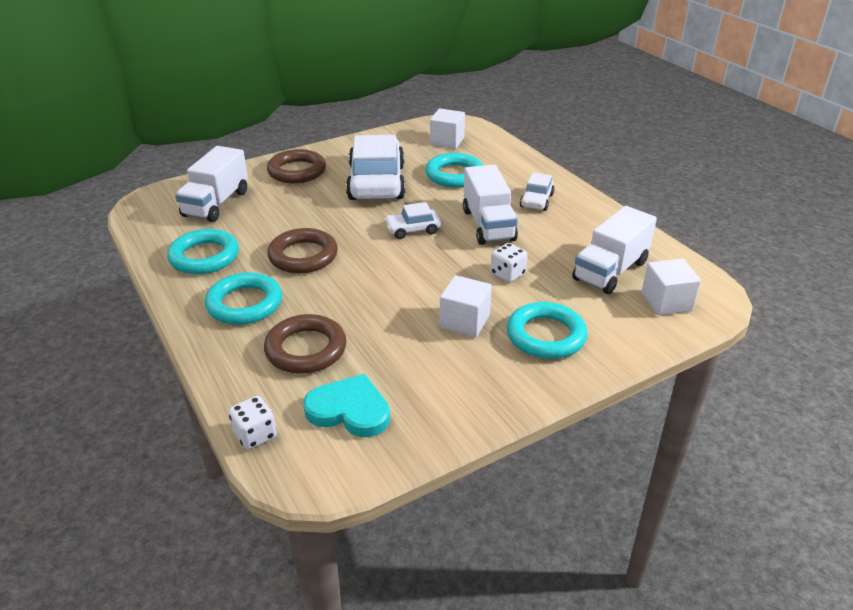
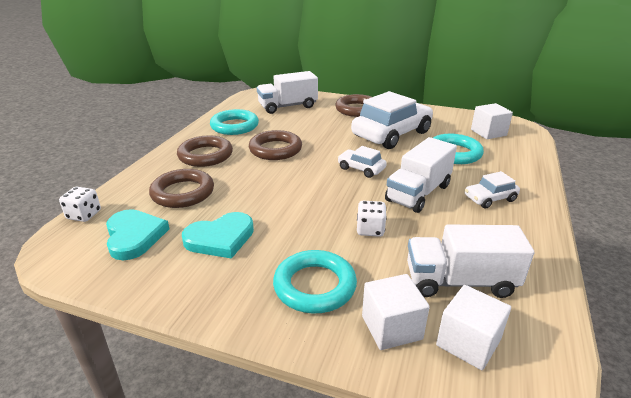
camera: 50 degrees right, 5 degrees down
(245, 304) = (205, 155): turquoise ring -> brown ring
(422, 357) = (220, 238): none -> turquoise heart
(464, 321) = (283, 237): white cube -> white cube (391, 327)

